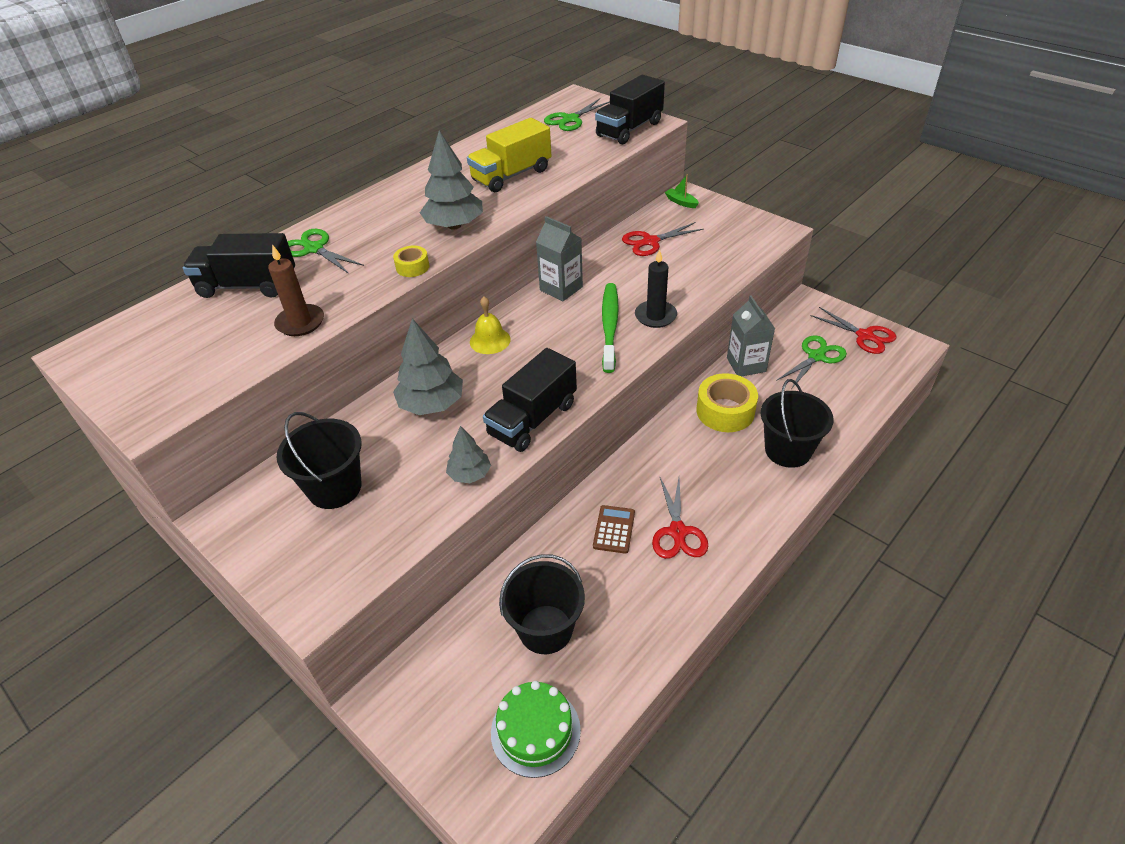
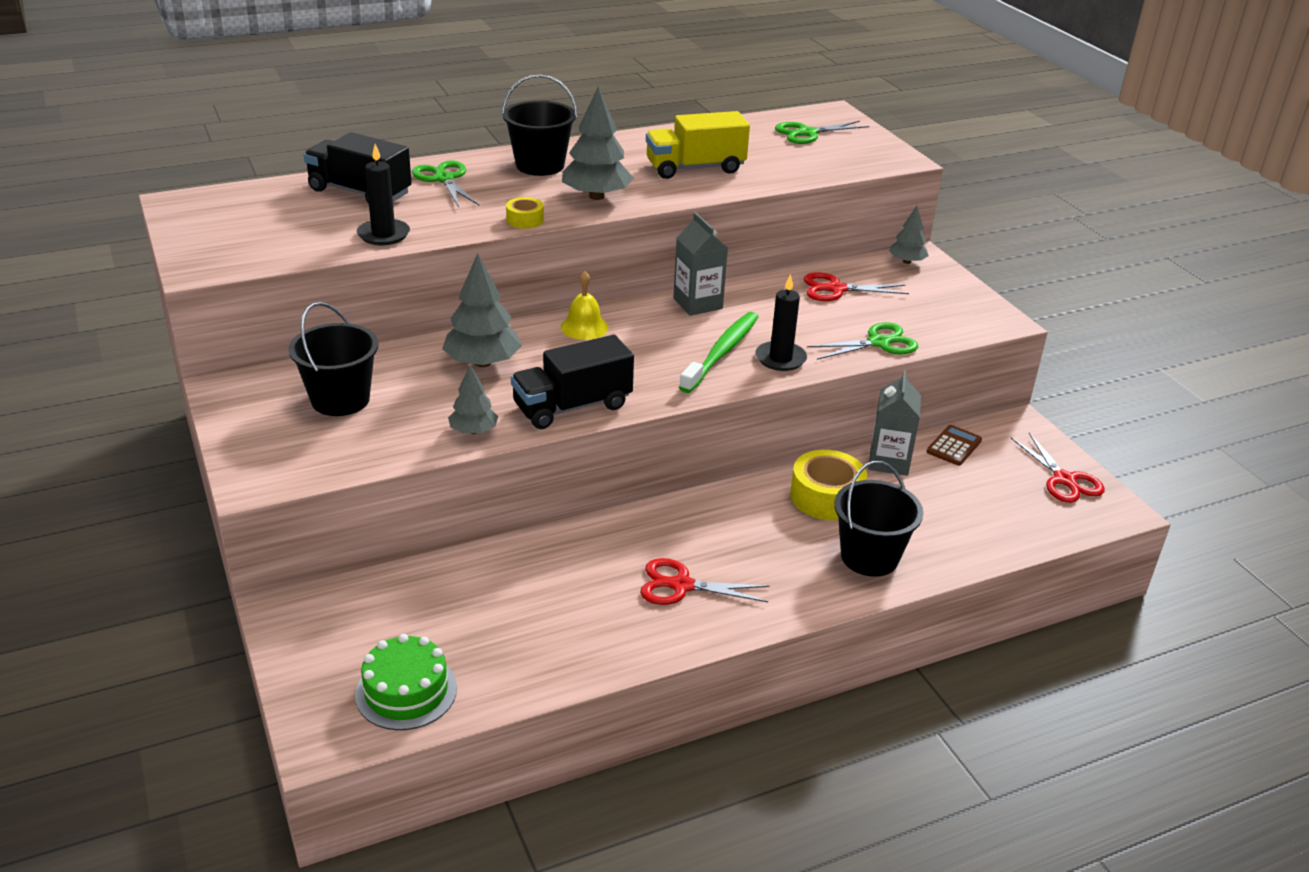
camera: 20 degrees right, 10 degrees down
(300, 322) = (383, 235): brown candle -> black candle
(545, 629) = (478, 616): black bucket -> black bucket (540, 165)
(614, 529) = (614, 559): brown calculator -> brown calculator (954, 446)
(629, 129) = (865, 159): black truck -> none
(678, 532) = (681, 585): red scissors -> red scissors turned 75 degrees clockwise
(681, 202) = (907, 261): green boat -> grey tree
(816, 356) = (983, 481): green scissors -> green scissors (879, 343)

